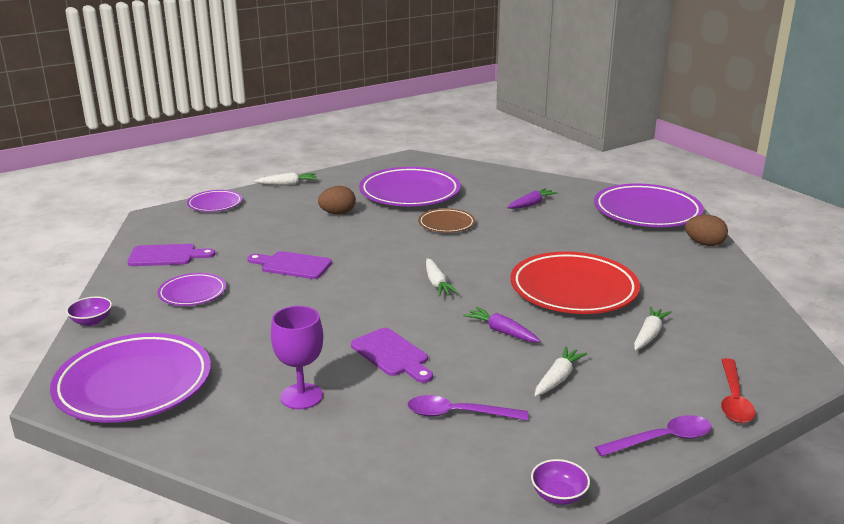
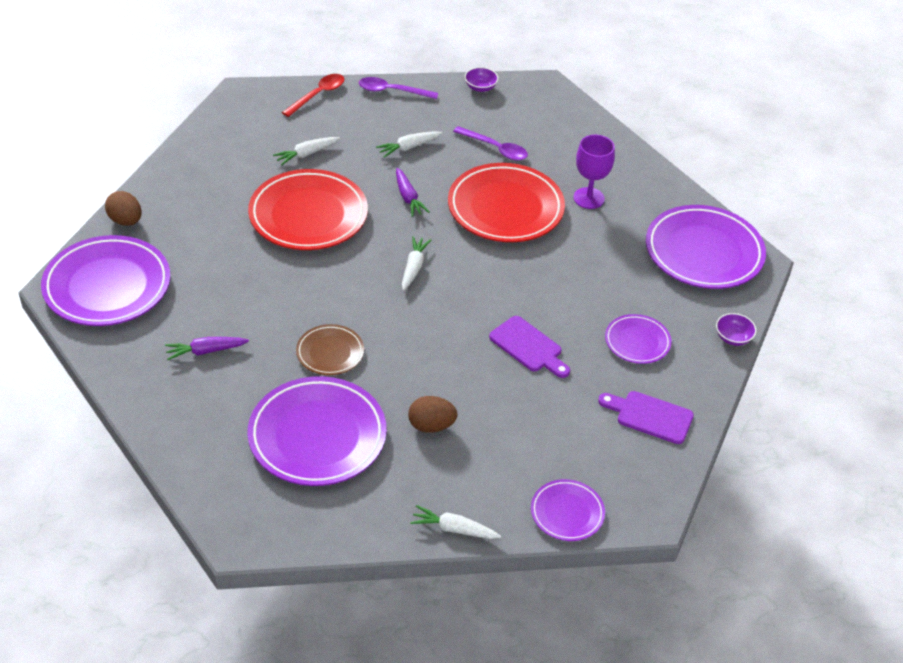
camera: 155 degrees left, 20 degrees up
(392, 355) = (505, 208): purple cutting board -> red plate

